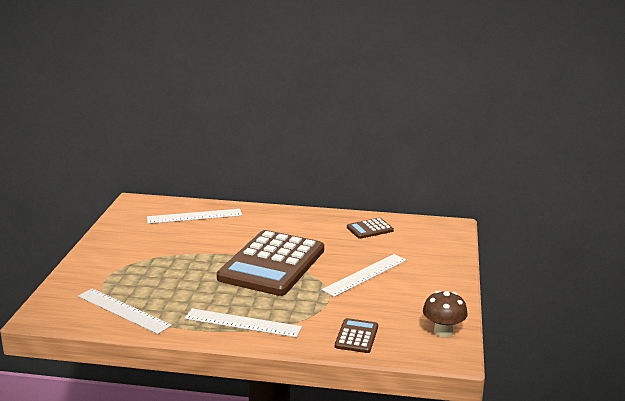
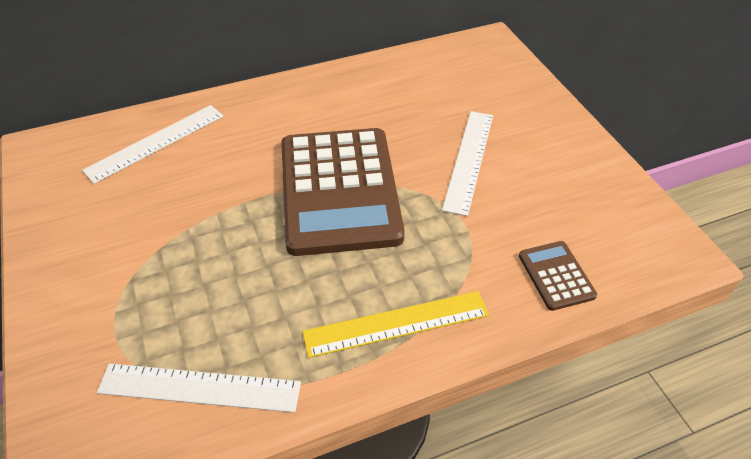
camera: 30 degrees left, 25 degrees up
(242, 323) = (396, 324): white ruler -> yellow ruler
(370, 229) = (405, 80): brown calculator -> none
(443, 331) = (638, 218): brown mushroom -> none

